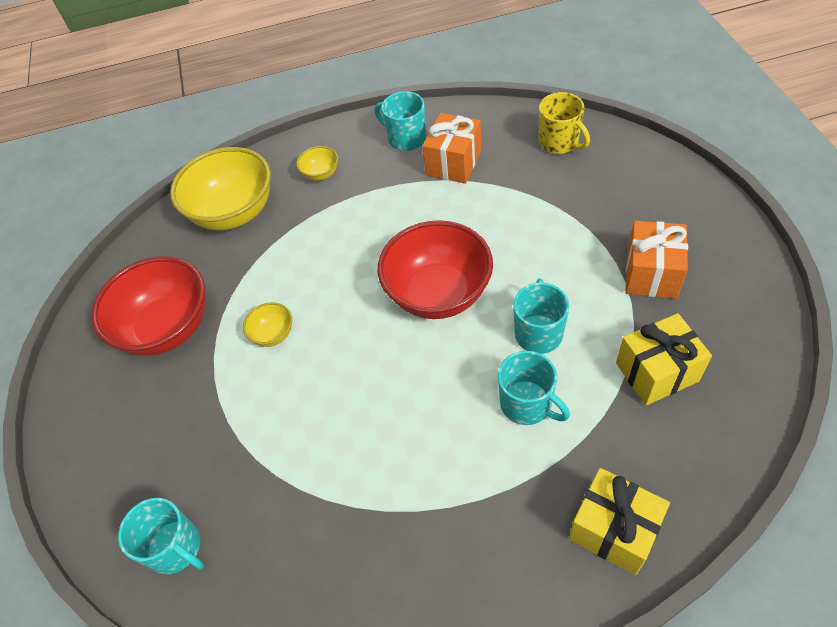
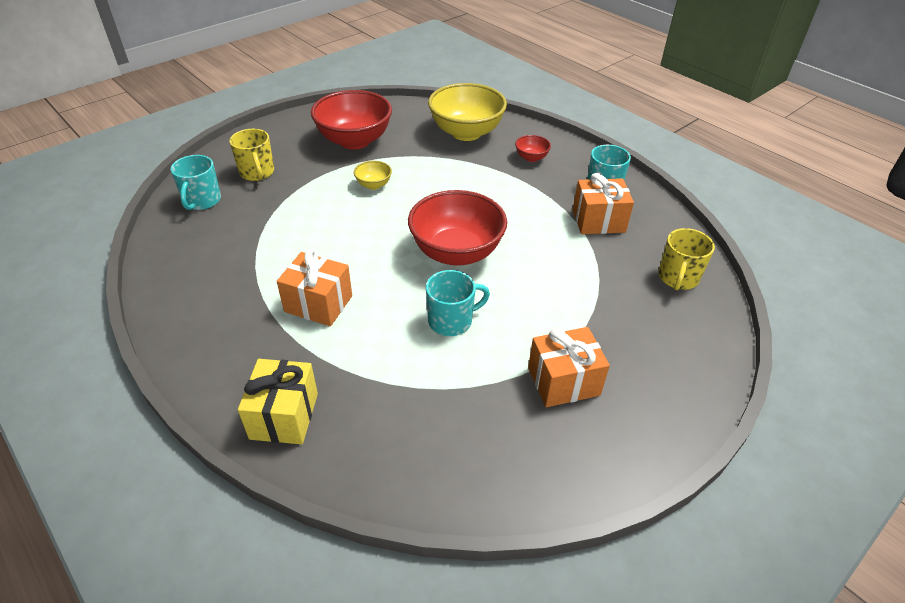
camera: 55 degrees right, 10 degrees down
(158, 461) = (257, 173): none -> yellow mug
(321, 174) = (531, 158): yellow bowl -> red bowl
(455, 451) = (318, 304): none -> orange gift
(527, 404) = (378, 332): turquoise mug -> none
(656, 372) = (452, 410): yellow gift -> none

